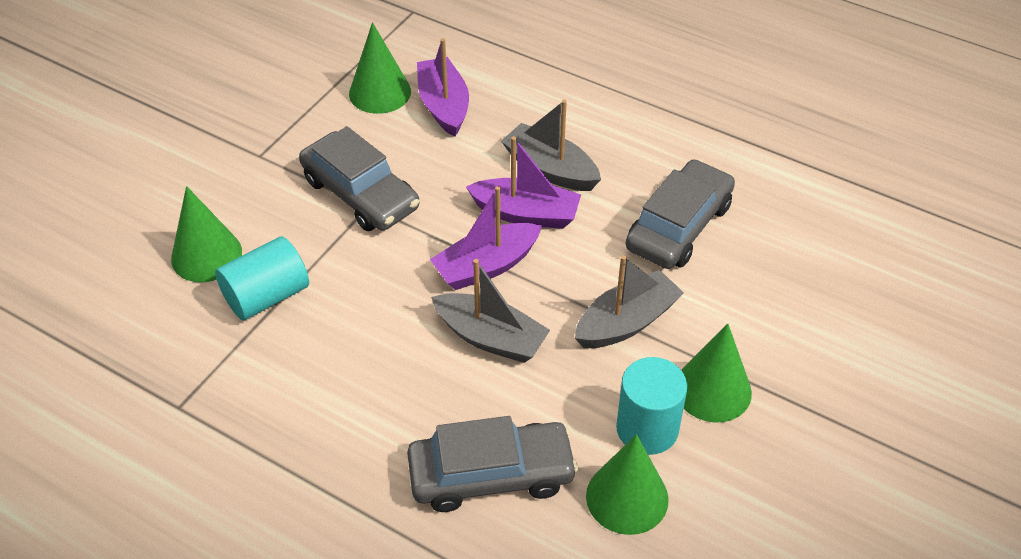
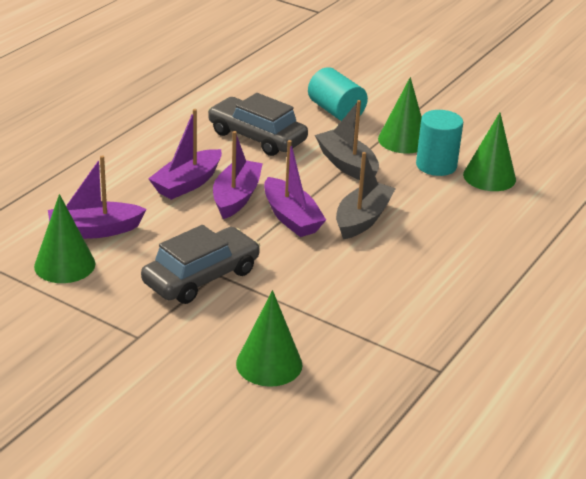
camera: 90 degrees left, 15 degrees down
(266, 296) = (320, 327): turquoise cylinder -> turquoise cylinder (336, 111)
(491, 475) = (481, 224): grey car -> none
(550, 169) = (187, 183): grey boat -> purple boat

